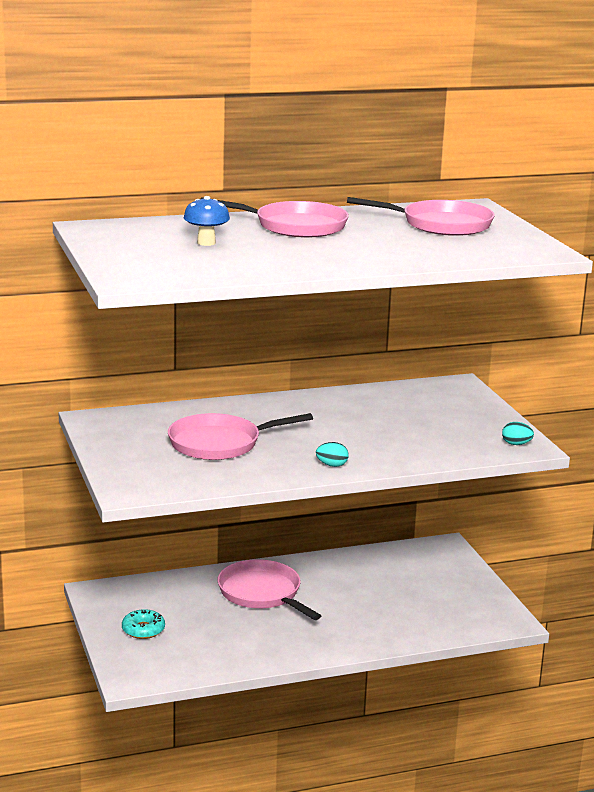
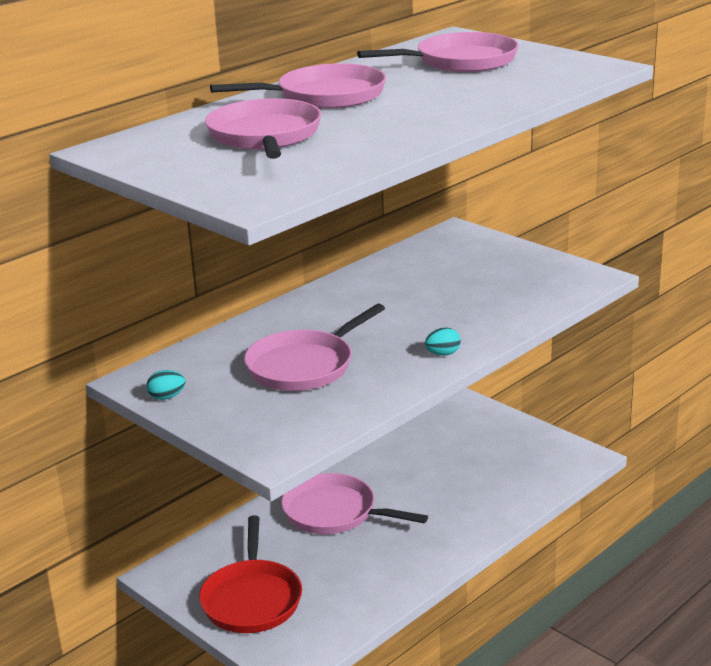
camera: 25 degrees left, 5 degrees up
(143, 630) = (252, 599): turquoise donut -> red pan
(206, 243) = (265, 136): blue mushroom -> pink pan
(516, 444) = (580, 277): turquoise egg -> turquoise egg (167, 397)

